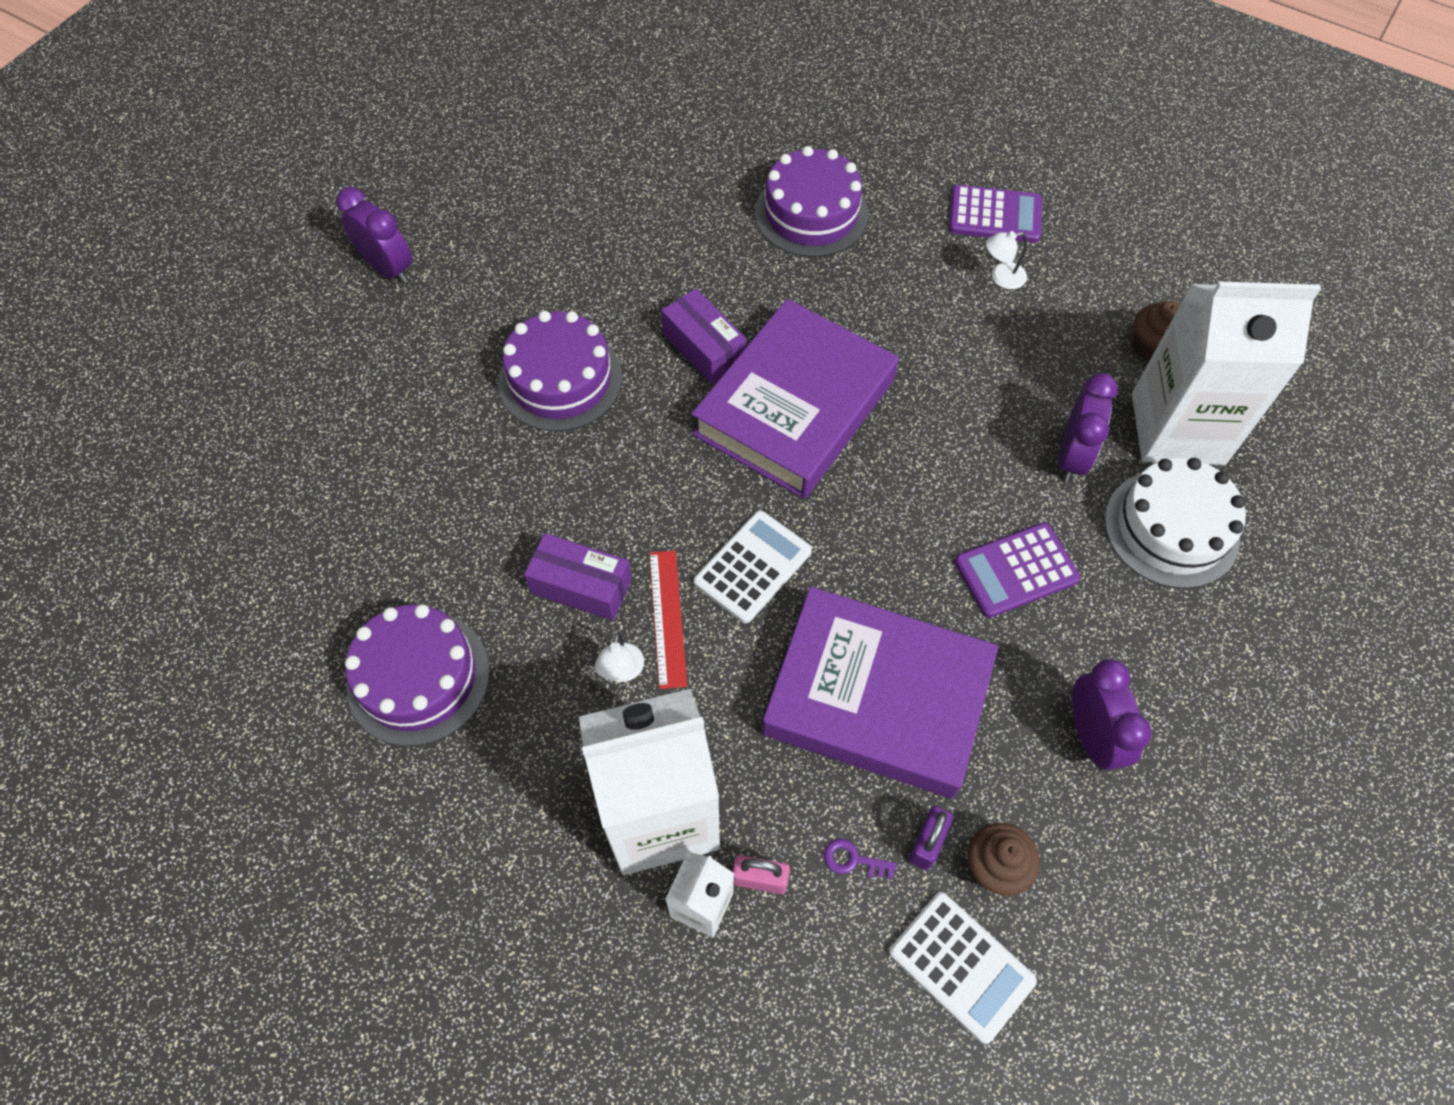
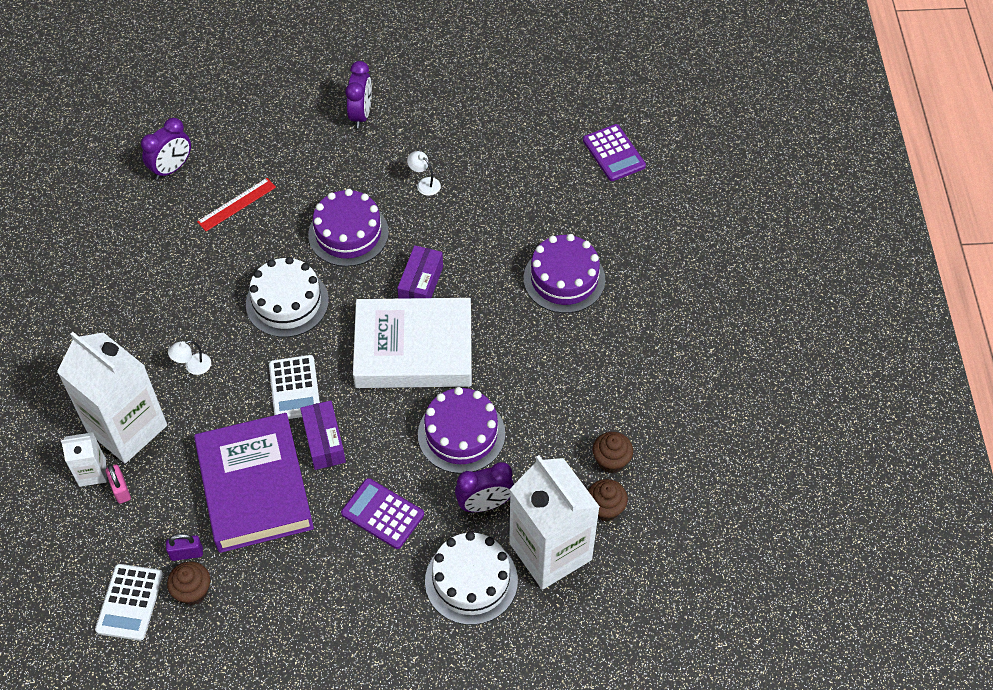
camera: 55 degrees right, 5 degrees down
(418, 677) = (133, 286): purple cake -> purple cake (461, 434)
(581, 586) = (229, 320): purple box -> purple box (324, 441)
(609, 503) = (287, 302): none -> white cake
(667, 618) = (237, 368): red ruler -> red ruler (236, 204)
(753, 567) = (294, 388): white calculator -> white calculator turned 75 degrees clockwise
(795, 407) = (413, 349): purple book -> white book
(852, 860) = (156, 525): purple key -> none
(995, 215) = (644, 373): purple calculator -> purple calculator (613, 153)
(1001, 277) = (595, 401): white lamp -> white lamp (424, 183)
(1091, 307) = (611, 461): none -> brown cupcake
(1091, 736) = (301, 601): purple clock -> purple clock (172, 168)

